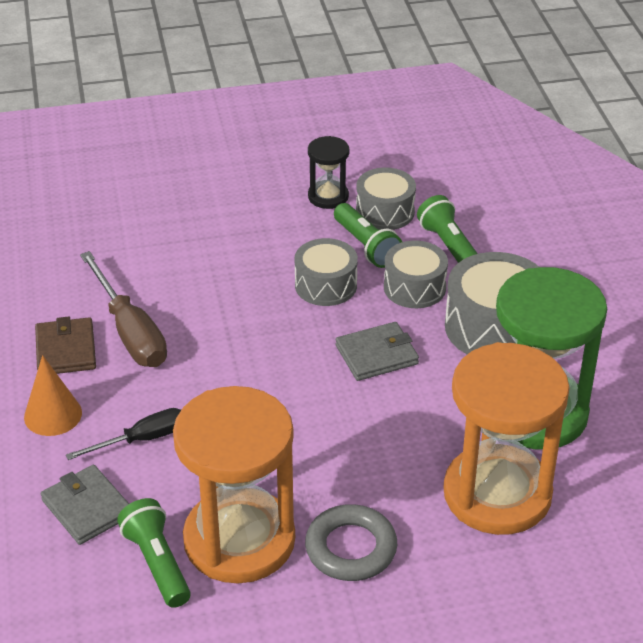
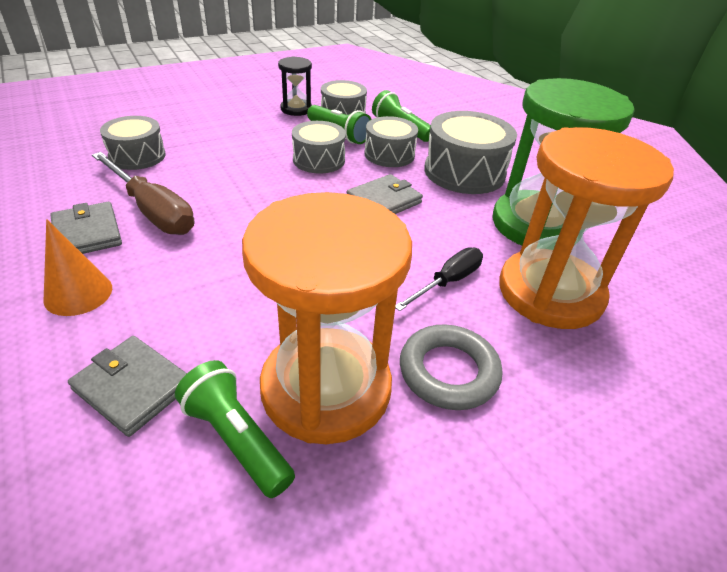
camera: 20 degrees left, 0 degrees up
(66, 350) = (87, 233): brown wallet -> grey wallet
(126, 253) = (137, 156): none -> grey drum
(142, 439) = (185, 301): black screwdriver -> black screwdriver (448, 282)

